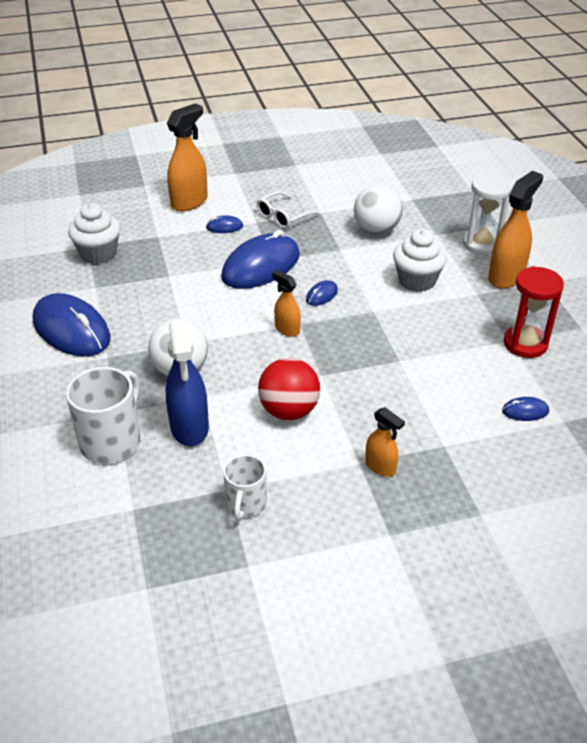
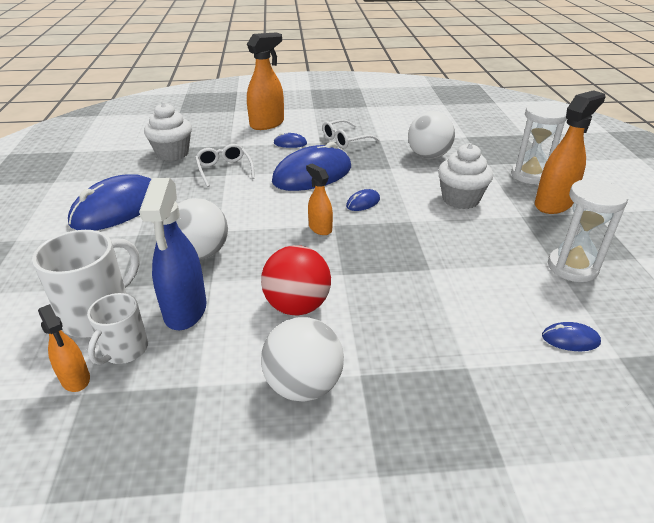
camera: 10 degrees right, 5 degrees down
(71, 330) = (117, 209): blue mouse -> blue mouse turned 75 degrees clockwise
(165, 270) = (224, 170): none -> white glasses
(246, 504) = (211, 407): white mug -> white mug (124, 350)
(315, 478) = (303, 385): none -> white ball
(380, 467) = (385, 383): orange spray bottle -> orange spray bottle (75, 379)
(525, 344) = (572, 267): red hourglass -> white hourglass

